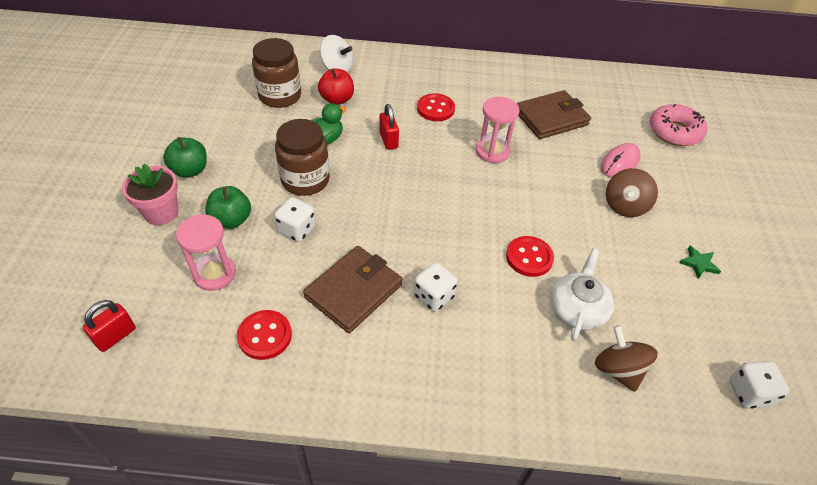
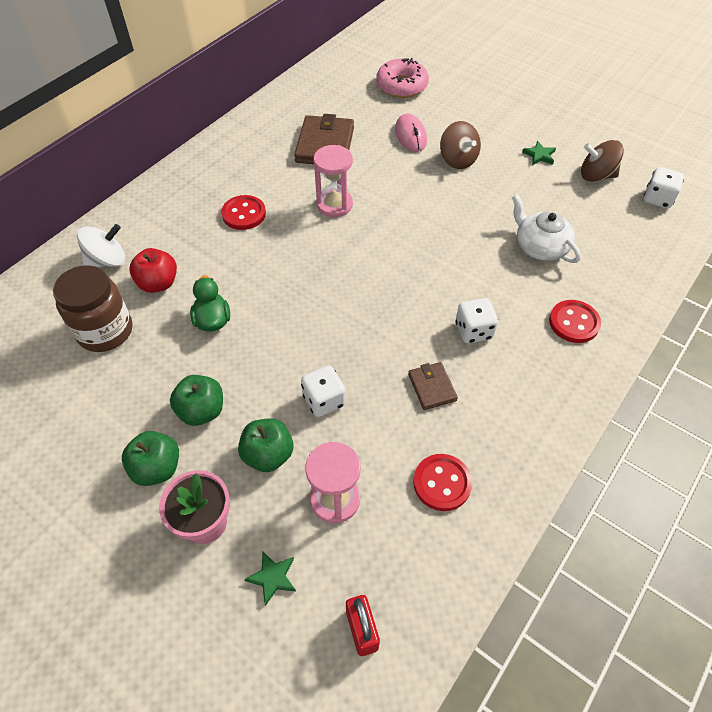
camera: 55 degrees left, 5 degrees up
(136, 267) = (272, 577): none -> green star
(247, 170) = (202, 411): none -> green apple
(305, 180) = (259, 364): brown jar -> none
(354, 291) = (432, 387): brown wallet -> brown wallet, size x0.54
(388, 140) = (257, 270): red padlock -> none
(529, 257) = (472, 246): red button -> red button (574, 322)
(618, 370) = (606, 255): brown spinning top -> brown spinning top (596, 176)

